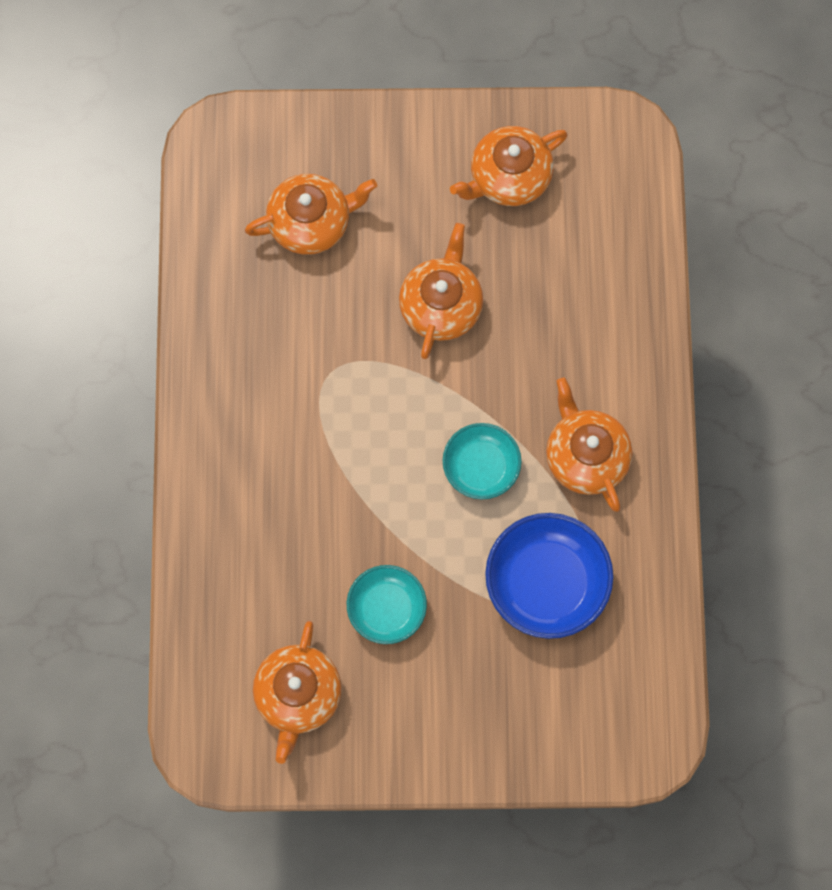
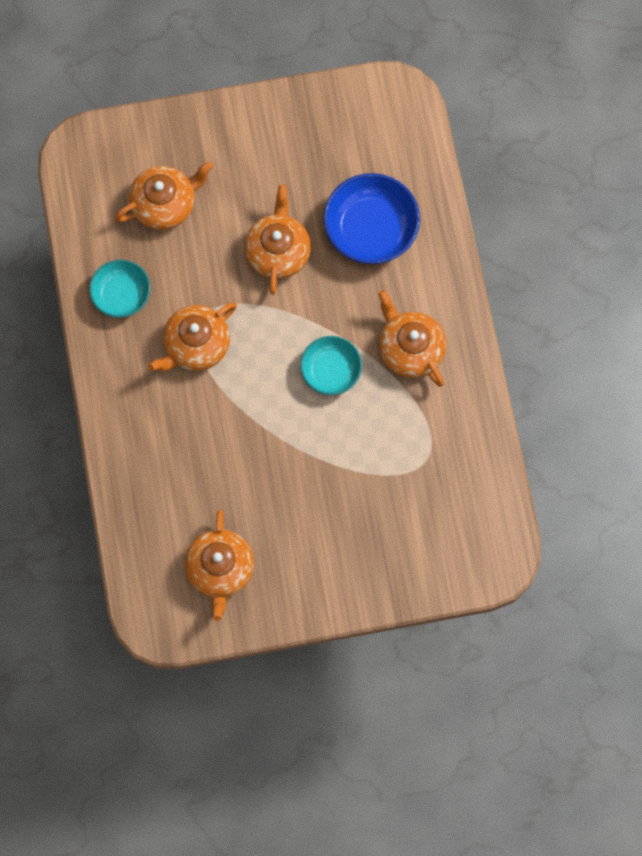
camera: 10 degrees left, 0 degrees up
(387, 608) = (277, 491): turquoise bowl -> turquoise bowl (121, 295)
(508, 177) = (313, 143): orange teapot -> orange teapot (196, 345)
(546, 583) = (397, 451): blue bowl -> blue bowl (370, 229)

